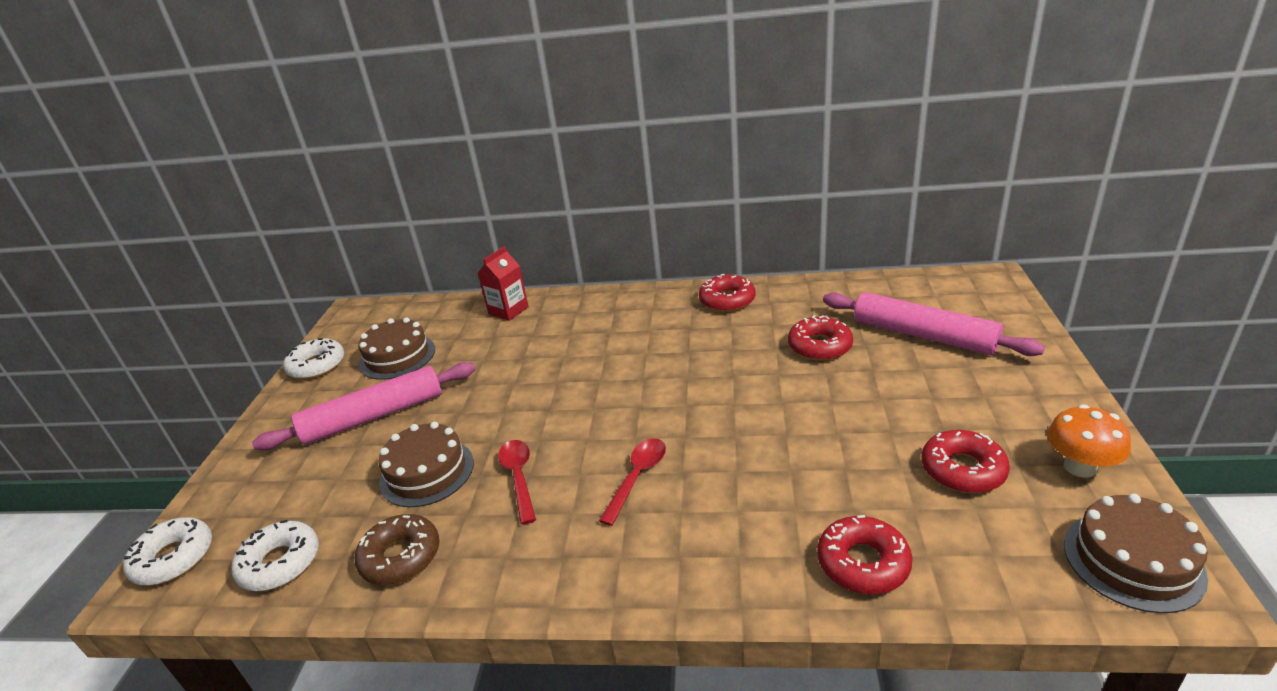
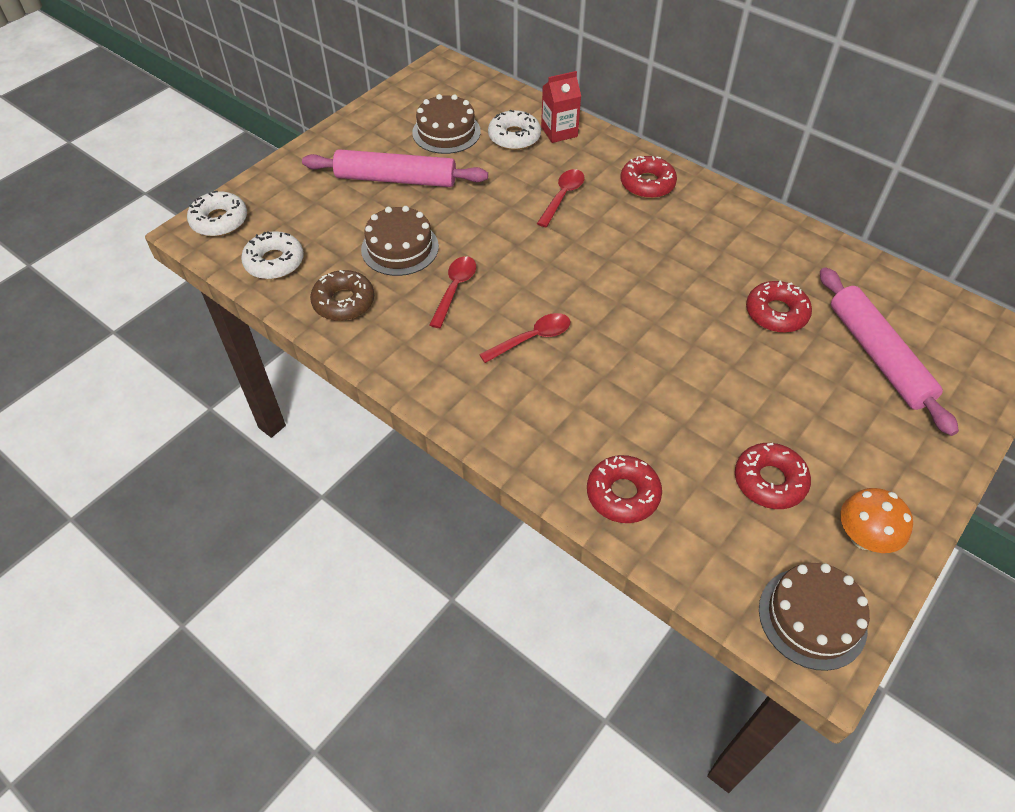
camera: 30 degrees right, 20 degrees up
(317, 365) = (386, 108): white donut -> white donut (514, 137)
(556, 353) = (562, 197): none -> red spoon
(727, 300) = (745, 223): red donut -> red donut (647, 184)

